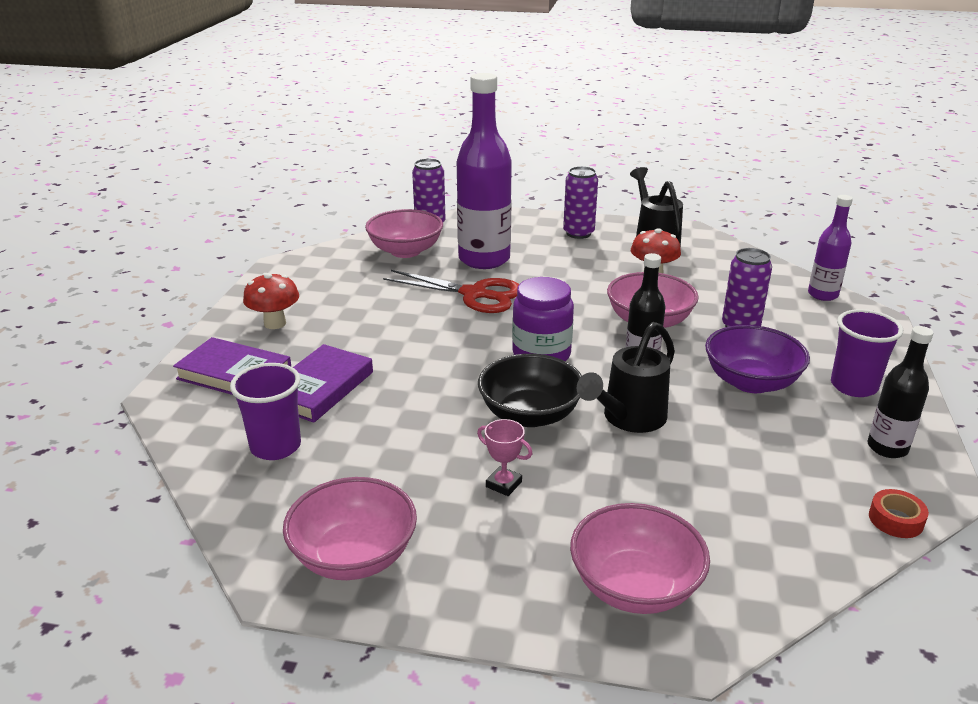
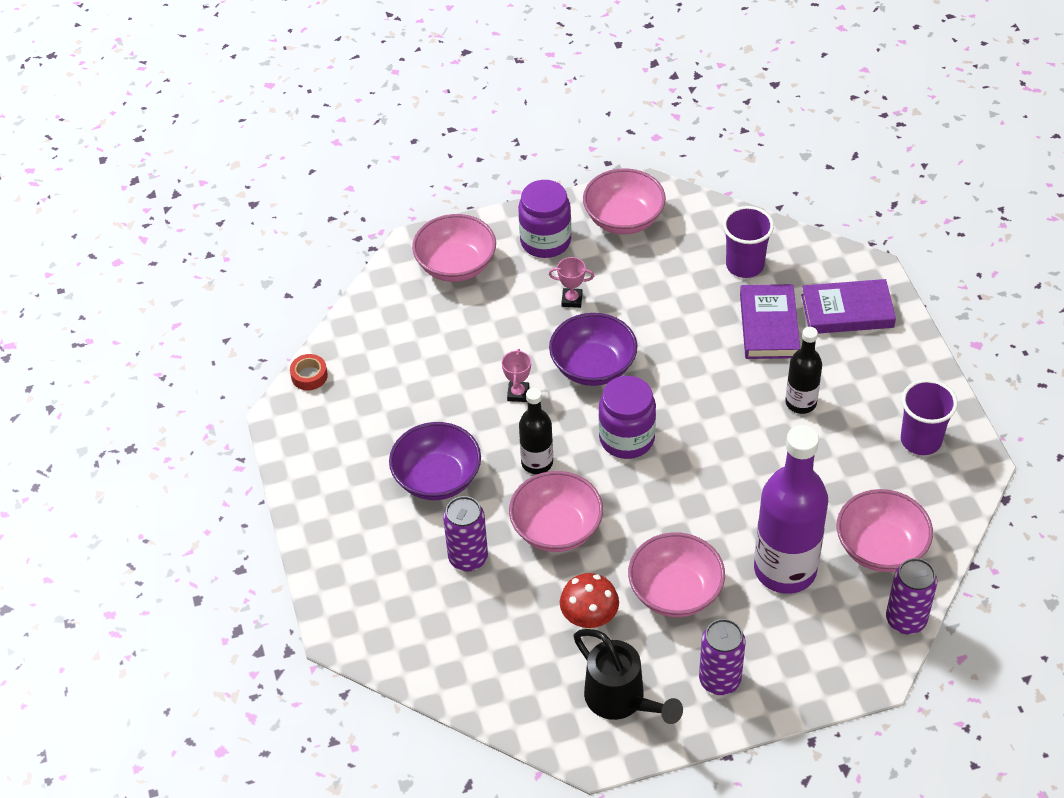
camera: 155 degrees right, 20 degrees up
(275, 323) = (883, 379): red mushroom -> none
(474, 294) = (746, 500): red scissors -> none
(484, 569) = (545, 241): none -> purple jar
(530, 414) = (593, 367): black bowl -> purple bowl
(575, 270) = (675, 592): none -> pink bowl
(628, 419) = (518, 393): black watering can -> pink trophy
(822, 295) = (399, 659): purple bottle -> none
(853, 386) = (350, 510): purple cup -> purple cup (921, 440)
(887, 448) = (318, 443): black bottle -> black bottle (801, 403)

